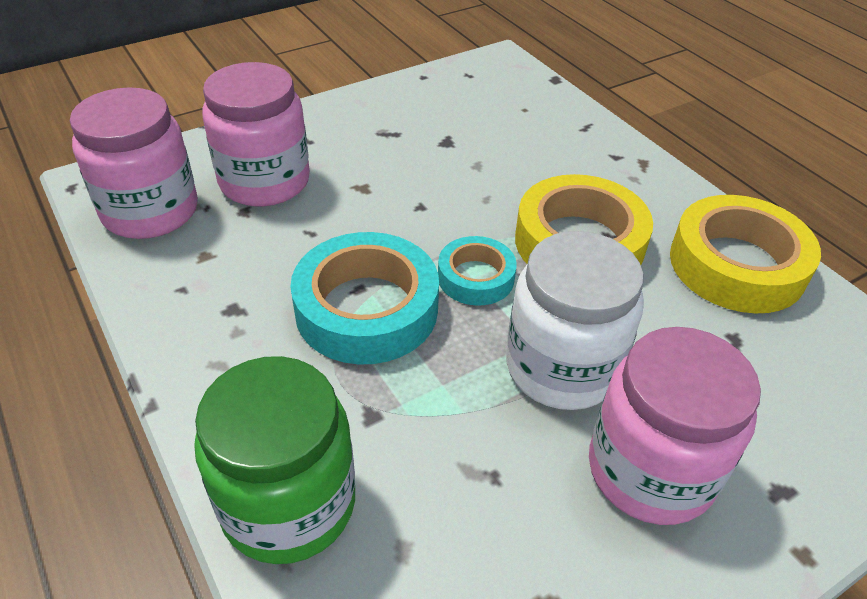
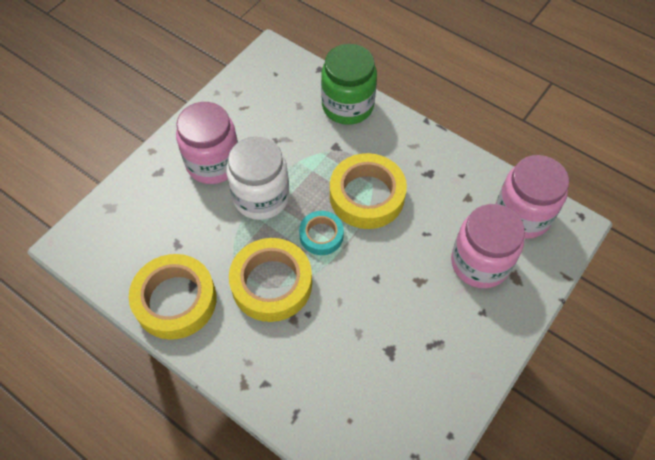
camera: 160 degrees right, 15 degrees up
(366, 309) = (367, 196): turquoise tape -> yellow tape

